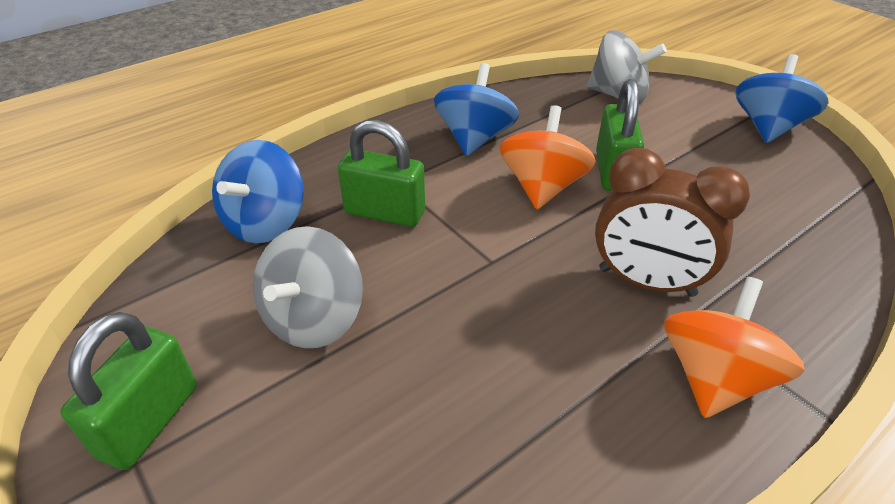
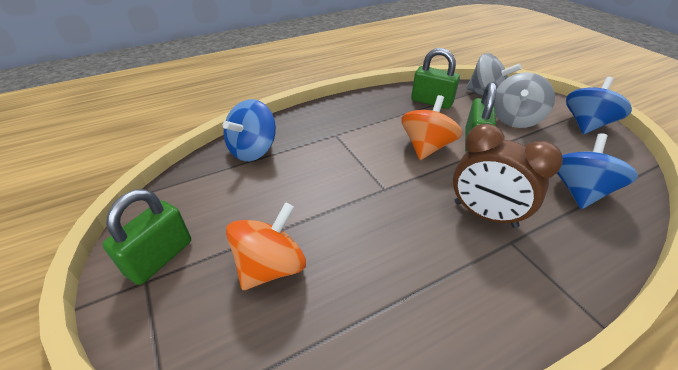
camera: 10 degrees right, 0 degrees up
(314, 319) = (268, 210): grey spinning top -> grey spinning top (515, 119)
(385, 213) = (324, 152): green padlock -> green padlock (431, 102)
(475, 139) = (389, 113): blue spinning top -> blue spinning top (579, 191)
(714, 378) = (522, 284): orange spinning top -> orange spinning top (271, 266)

